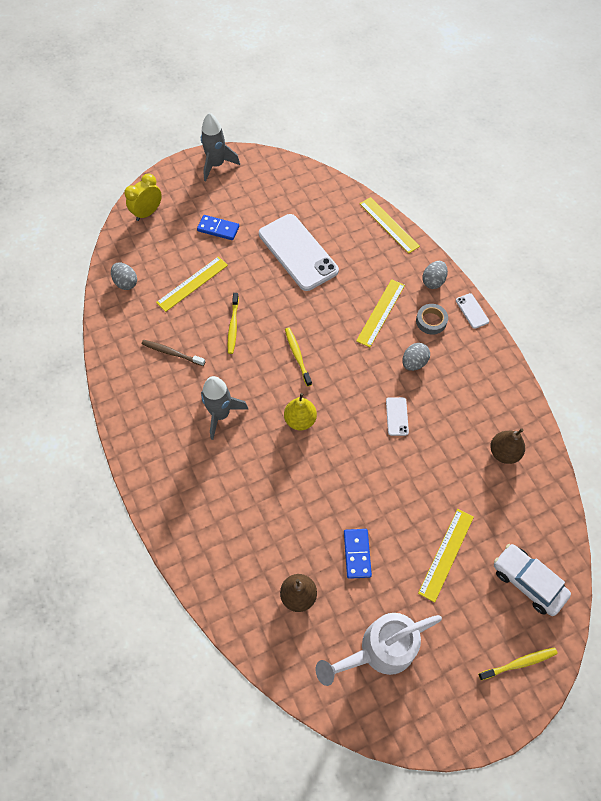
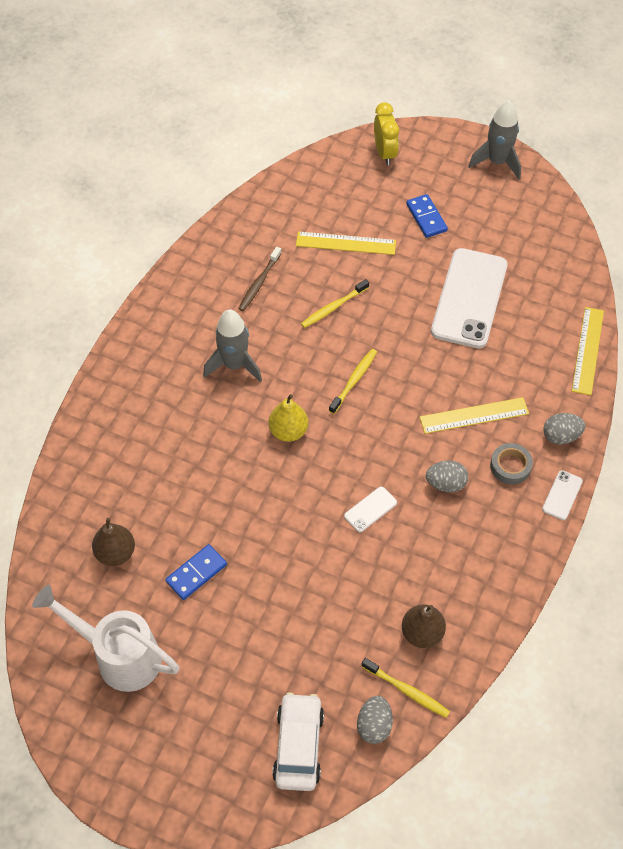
camera: 50 degrees right, 5 degrees down
(126, 283) = (295, 195): grey egg -> grey egg (374, 725)
(147, 213) = (385, 153): yellow clock -> yellow clock turned 75 degrees clockwise
(172, 353) = (259, 283): brown toothbrush -> brown toothbrush turned 135 degrees counterclockwise
(446, 554) = (263, 651): yellow ruler -> none
(519, 663) = (206, 790): yellow toothbrush -> yellow toothbrush (406, 690)

